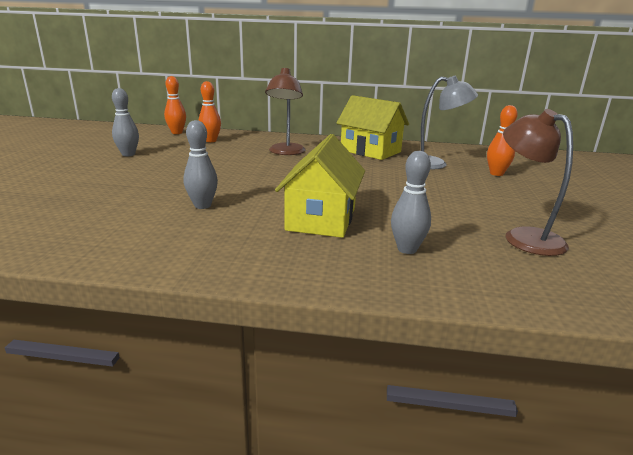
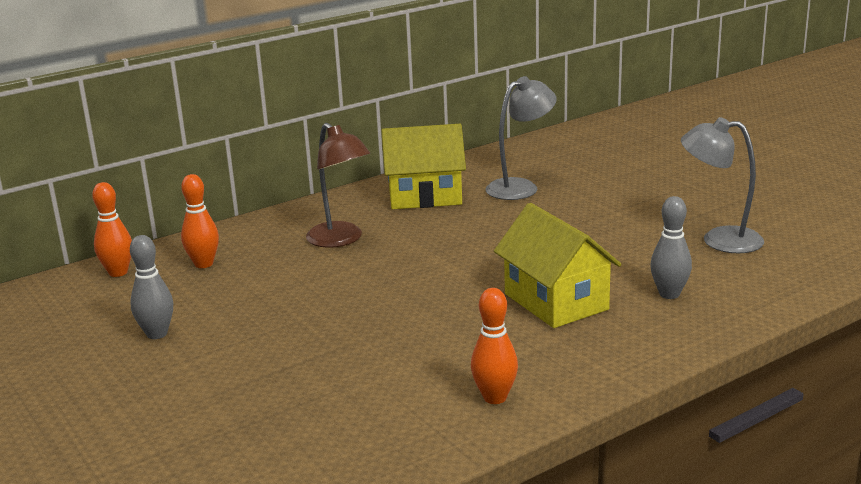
camera: 40 degrees left, 0 degrees up
(202, 205) = (425, 345): grey bowling pin -> none
(496, 174) = (592, 176): orange bowling pin -> orange bowling pin (495, 397)
(524, 237) = (719, 239): brown lamp -> grey lamp

